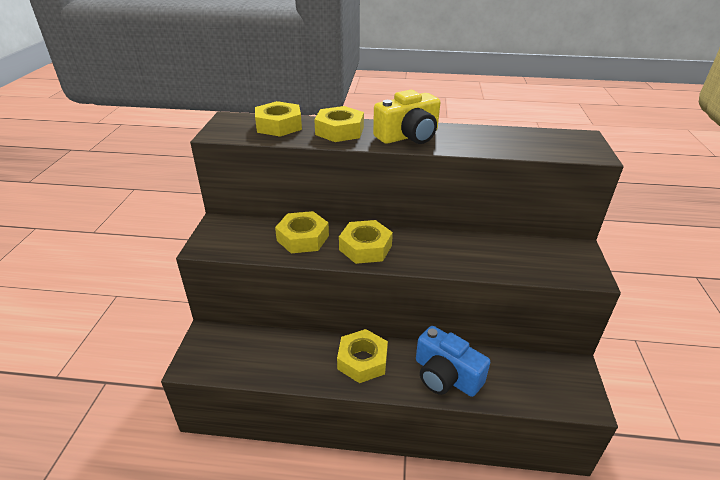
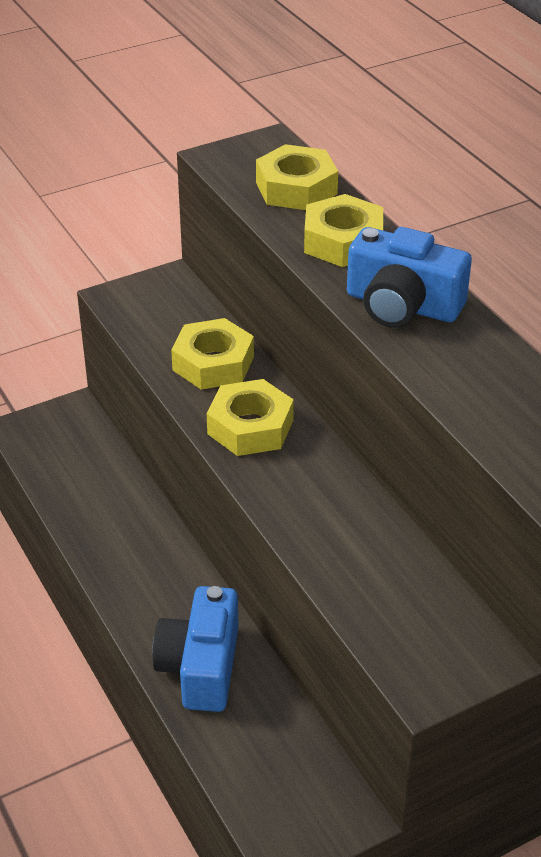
camera: 55 degrees right, 5 degrees up
(362, 360) = (155, 571): yellow nut -> none
(408, 136) = (402, 305): yellow camera -> blue camera

